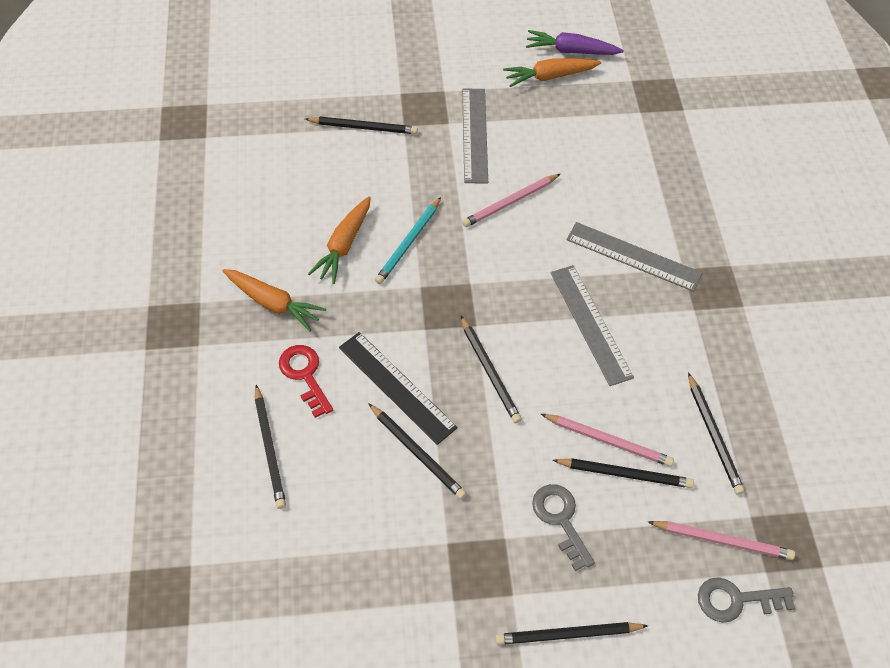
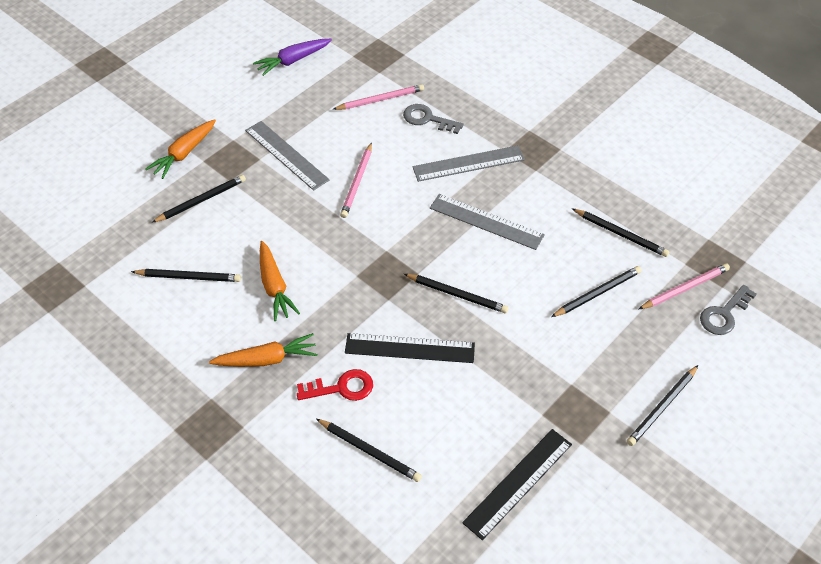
camera: 40 degrees left, 5 degrees down
(305, 375) = (341, 388): red key -> red key turned 150 degrees clockwise
(360, 585) = (518, 483): none -> black ruler
(409, 243) = (318, 254): turquoise pencil -> none
(417, 452) = (466, 377): black pencil -> black pencil (189, 277)
(550, 77) = (297, 85): orange carrot -> orange carrot (184, 153)
(560, 520) = (590, 347): grey key -> grey key (428, 119)
(608, 441) = (568, 282): pink pencil -> pink pencil (380, 99)

